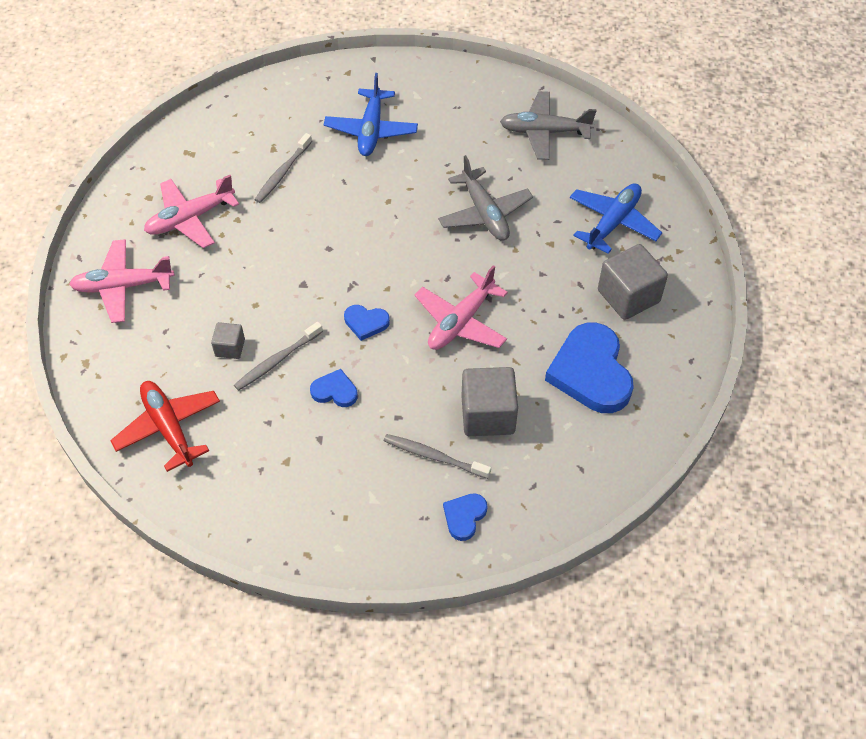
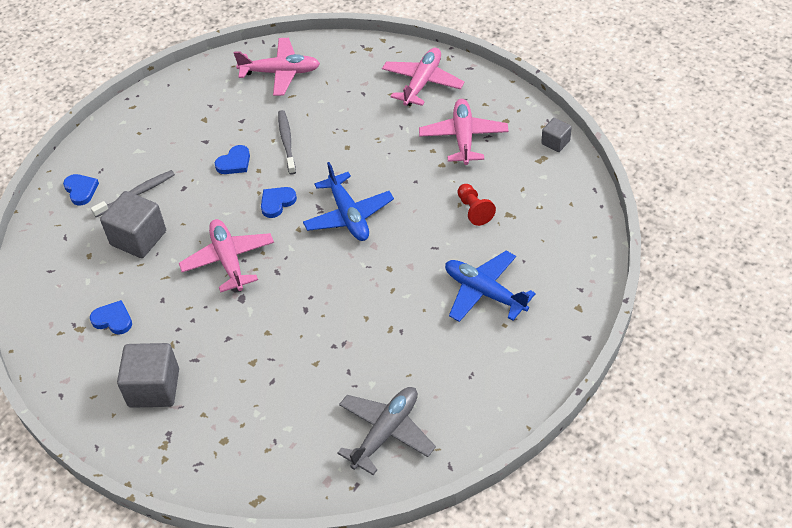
camera: 125 degrees right, 5 degrees down
(169, 428) = (280, 72): red plane -> pink plane
(230, 348) = (319, 121): grey cube -> grey cube (555, 142)
(282, 173) = (474, 210): grey toothbrush -> red pawn
(484, 213) = (323, 330): grey plane -> none
(591, 372) = (113, 320): blue heart -> blue heart, size x0.48
(613, 223) = (235, 424): blue plane -> blue plane (348, 215)

